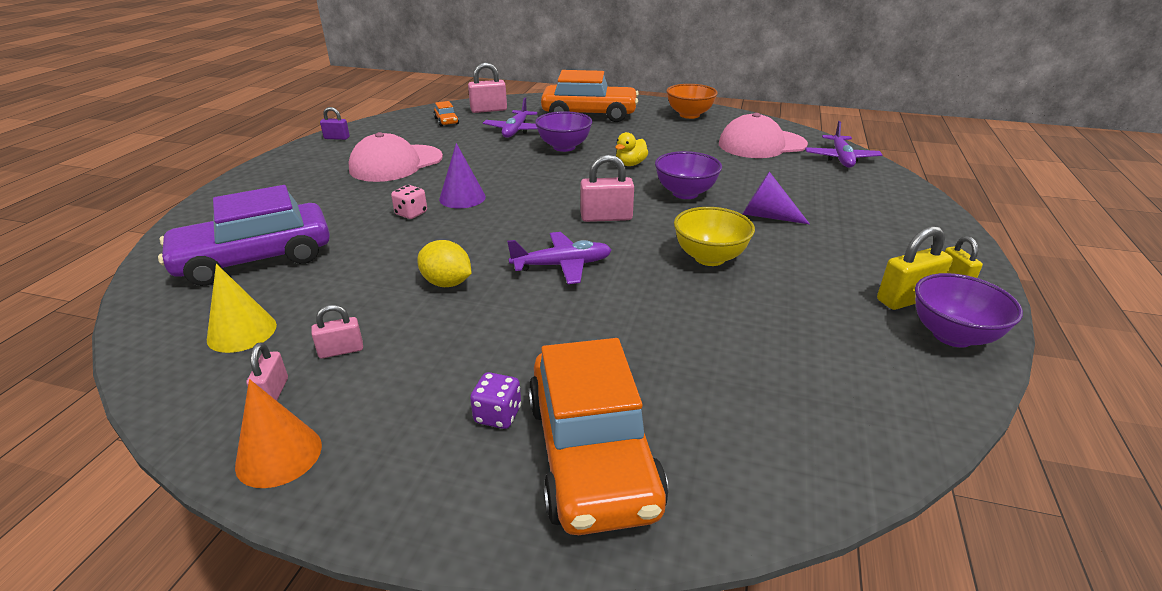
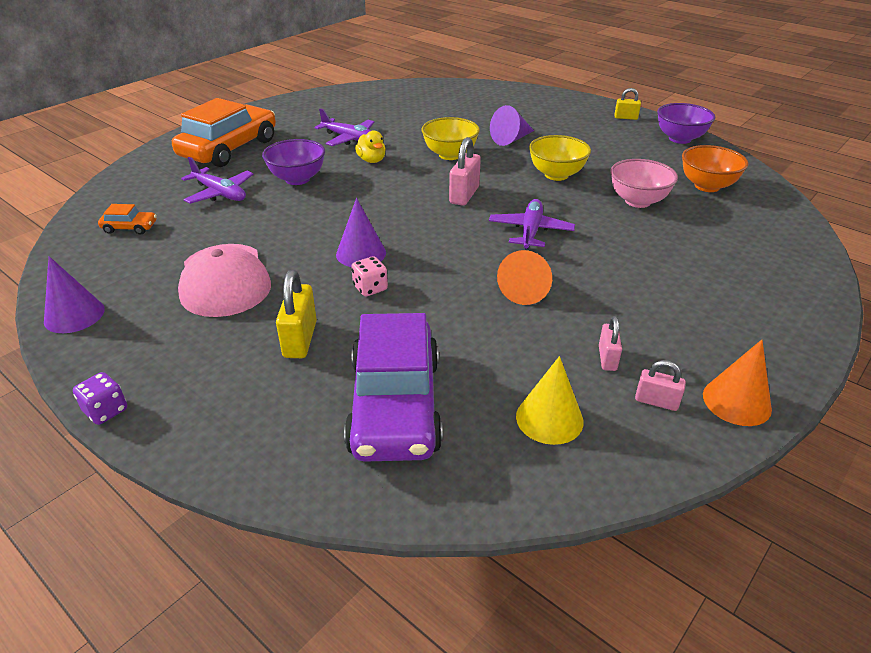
camera: 65 degrees left, 5 degrees up
(337, 138) = (74, 315): purple padlock -> purple cone
(447, 283) = (526, 289): yellow lemon -> orange cone
(488, 110) = (132, 196): pink padlock -> none
(497, 415) = (713, 296): purple dice -> purple dice (106, 411)
(592, 454) = (757, 270): orange car -> none
(685, 193) = (450, 155): purple bowl -> yellow bowl
(689, 115) = (295, 110): orange bowl -> orange bowl (707, 186)
(701, 324) = (637, 201): none -> pink bowl
(761, 144) = (391, 104): pink cap -> none
(841, 158) = (445, 89): purple plane -> purple plane (350, 139)
(906, 299) = (639, 136): yellow padlock -> yellow padlock (300, 339)

